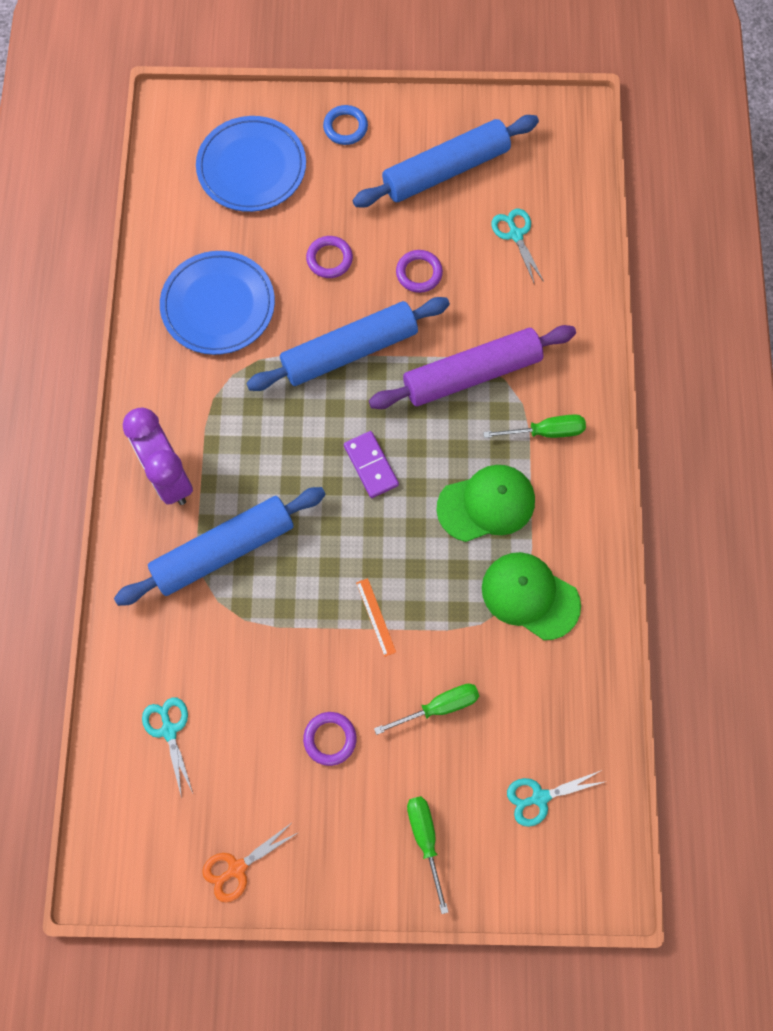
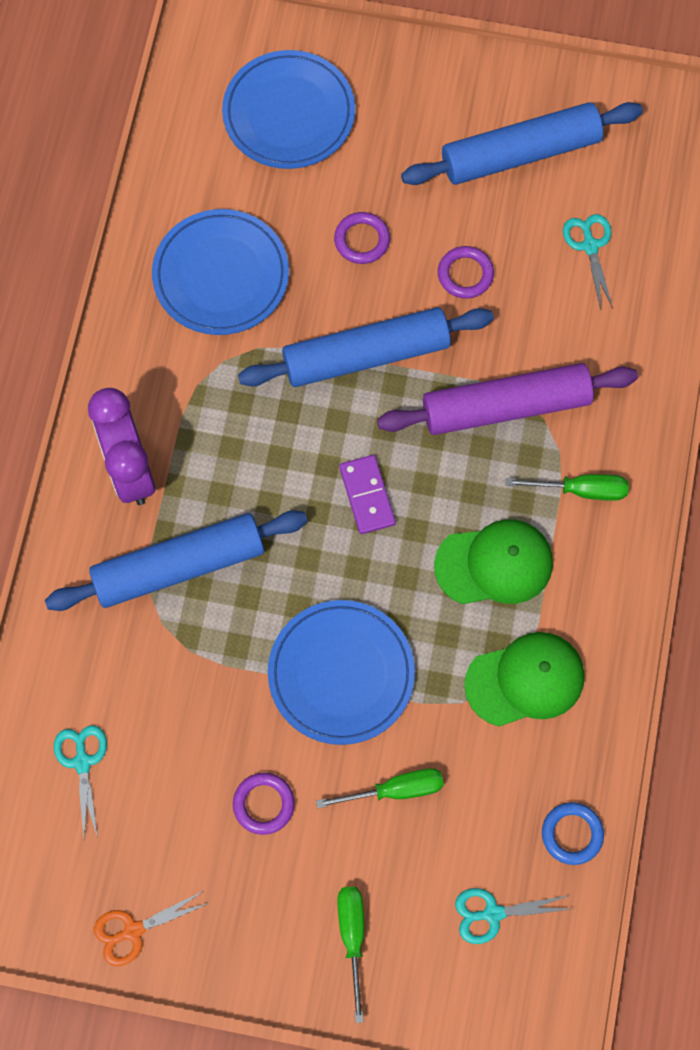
camera: 10 degrees right, 0 degrees up
(345, 127) = (409, 81): blue ring -> blue ring (572, 834)
(376, 617) = (341, 673): orange ruler -> blue plate
(530, 596) = (525, 680): green cap -> green cap turned 120 degrees clockwise

